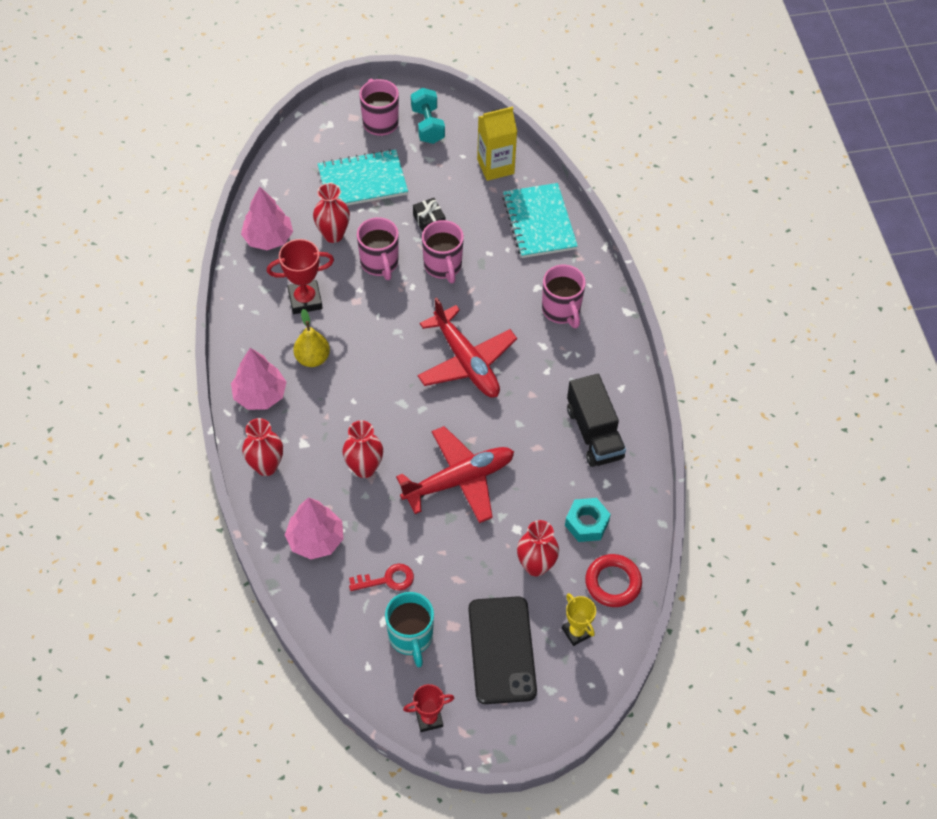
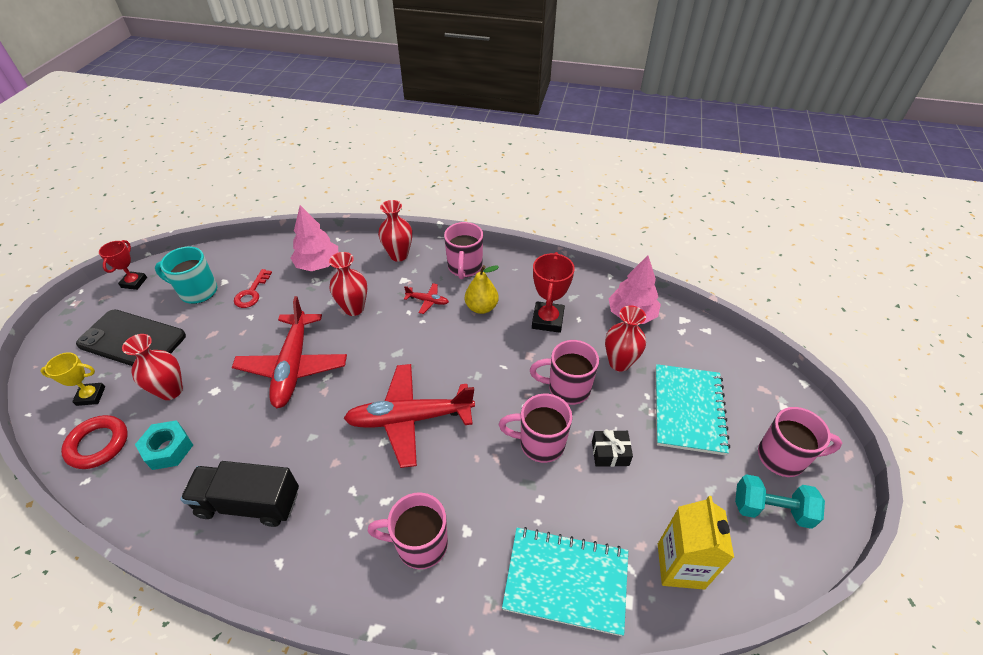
camera: 115 degrees right, 10 degrees down
(260, 395) = (465, 268): pink tree -> pink mug
(324, 407) = (427, 301): none -> red plane

